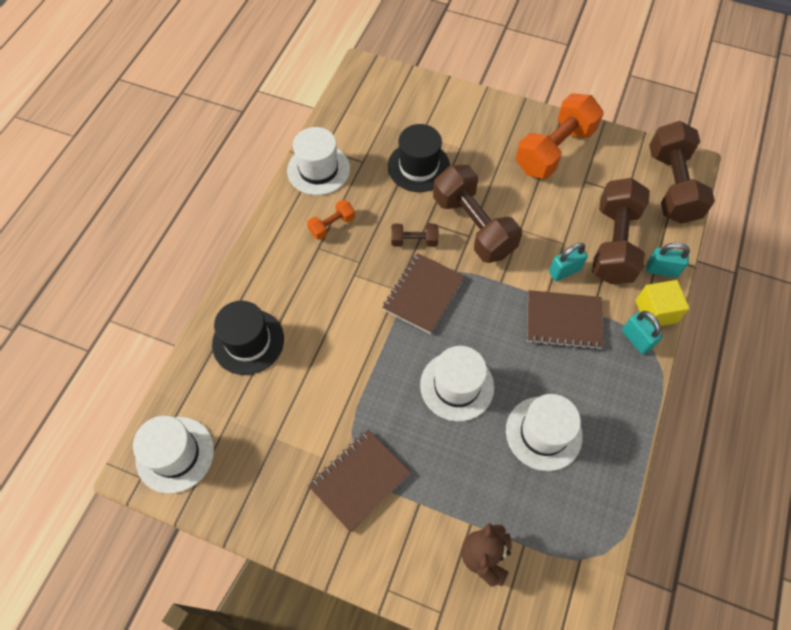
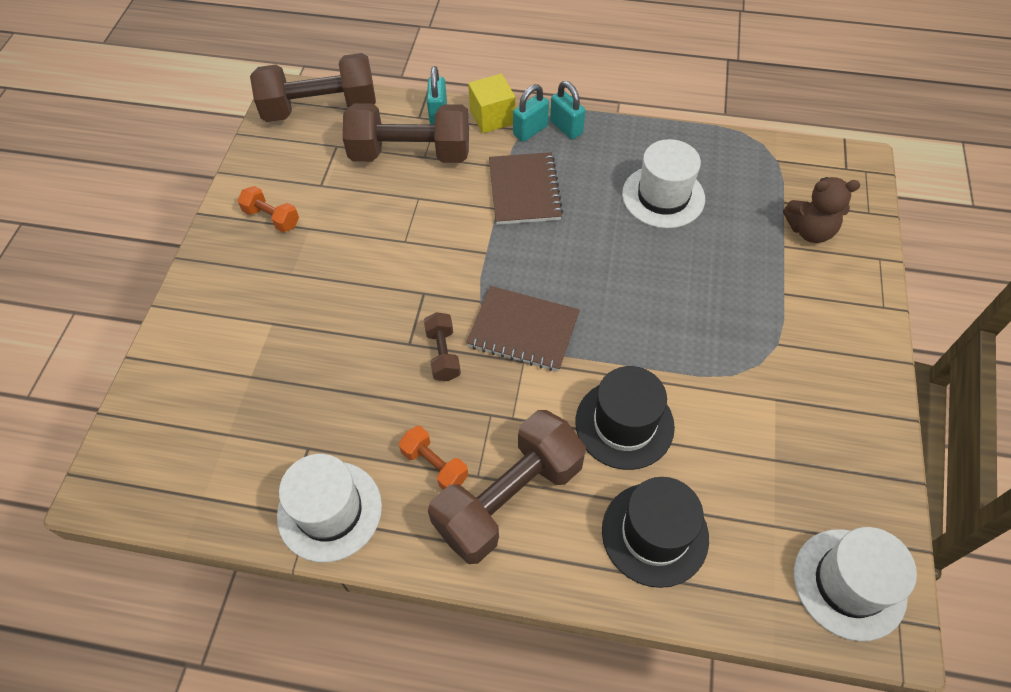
camera: 100 degrees left, 5 degrees down
(359, 480) = (785, 354): brown notebook -> none
(418, 166) = (312, 370): black hat -> black hat (624, 424)
(457, 386) = (636, 278): white hat -> none
(473, 226) = (407, 291): brown dumbbell -> brown dumbbell (509, 498)
(554, 150) = (272, 218): orange dumbbell -> orange dumbbell, size x0.47
(564, 271) = (457, 194): turquoise padlock -> turquoise padlock (566, 128)

